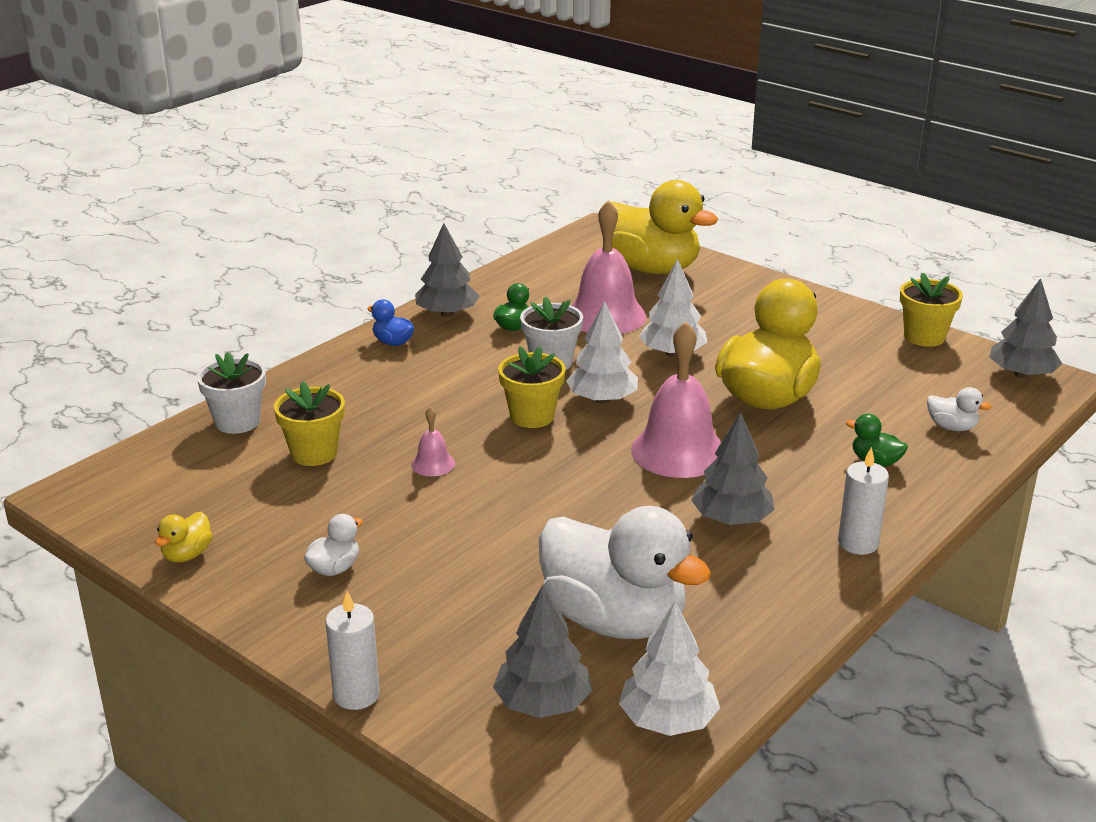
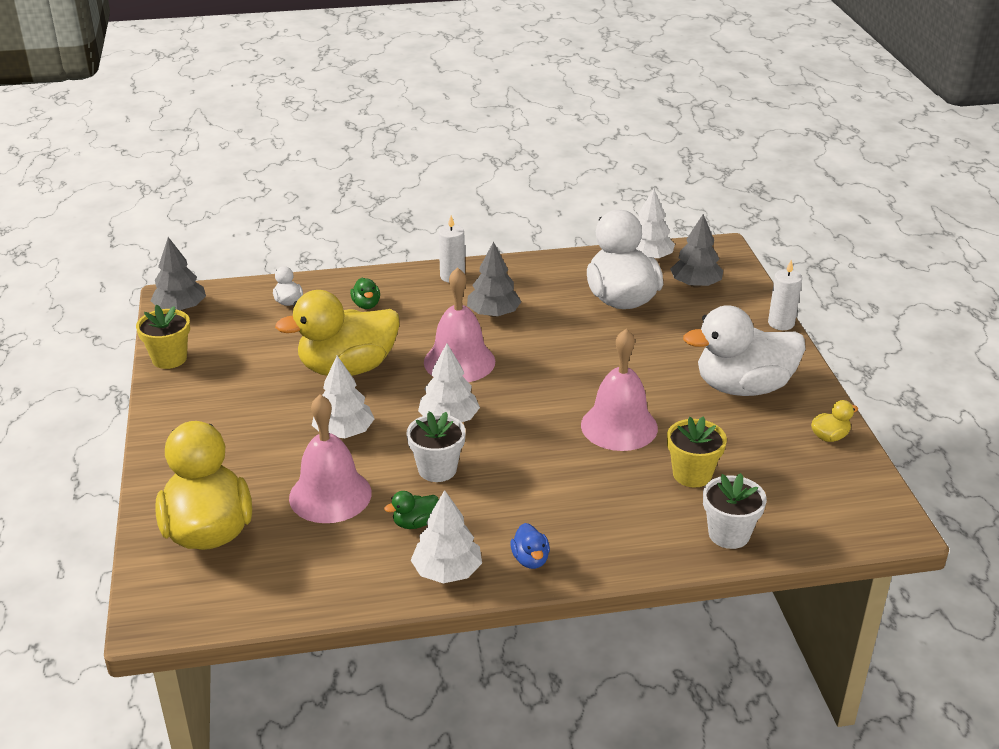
camera: 140 degrees left, 5 degrees up
(334, 568) = (743, 387): white duck -> white duck, size x2.50
(433, 464) = (619, 426): pink bell -> pink bell, size x2.20
(447, 313) = (447, 571): grey tree -> white tree
(532, 416) = (512, 430): yellow flower pot -> none

